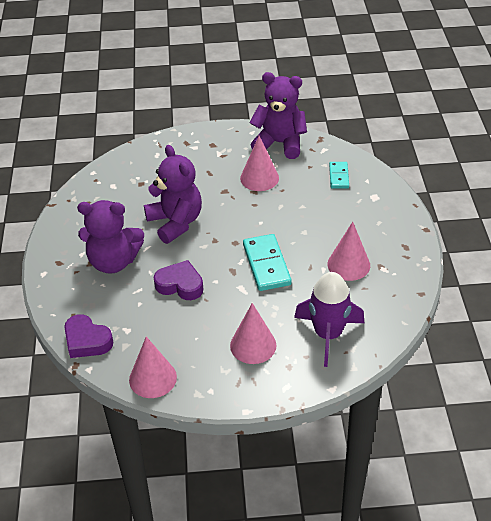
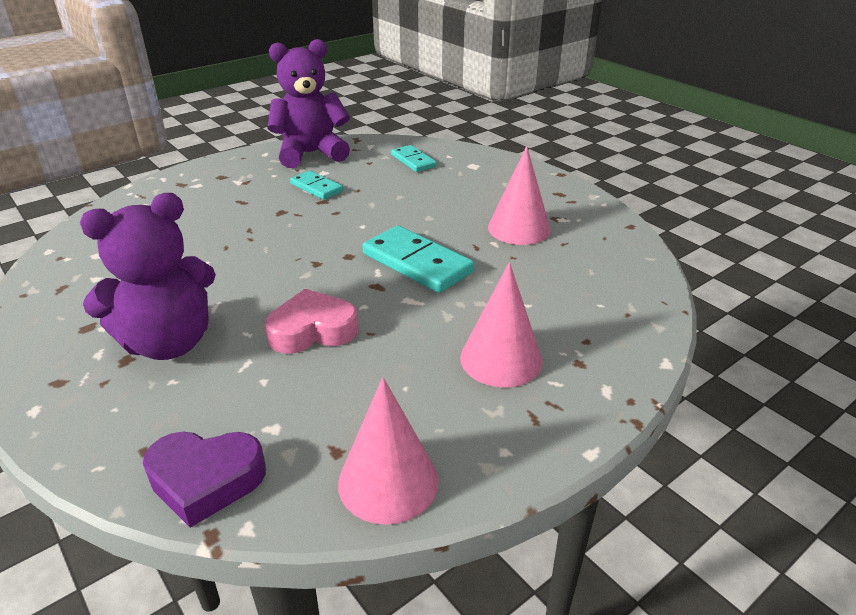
camera: 35 degrees left, 10 degrees down
(175, 222) = (237, 263): purple teddy bear -> none
(180, 285) = (312, 330): purple heart -> pink heart
(259, 178) = (316, 187): pink cone -> turquoise domino
(328, 334) = (583, 304): purple rocket -> none

